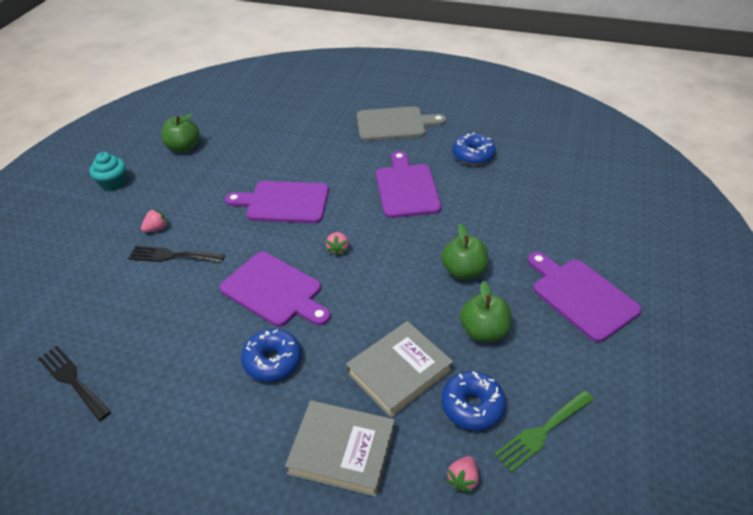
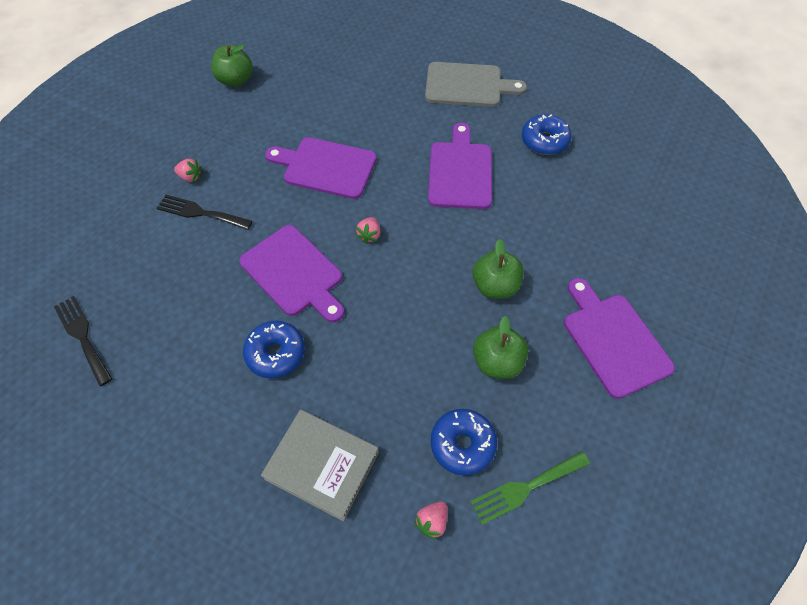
camera: 10 degrees right, 15 degrees up
(113, 183) = (157, 113): turquoise cupcake -> none
(156, 229) = (190, 177): pink strawberry -> pink strawberry turned 45 degrees clockwise
(399, 371) = (398, 390): grey book -> none

